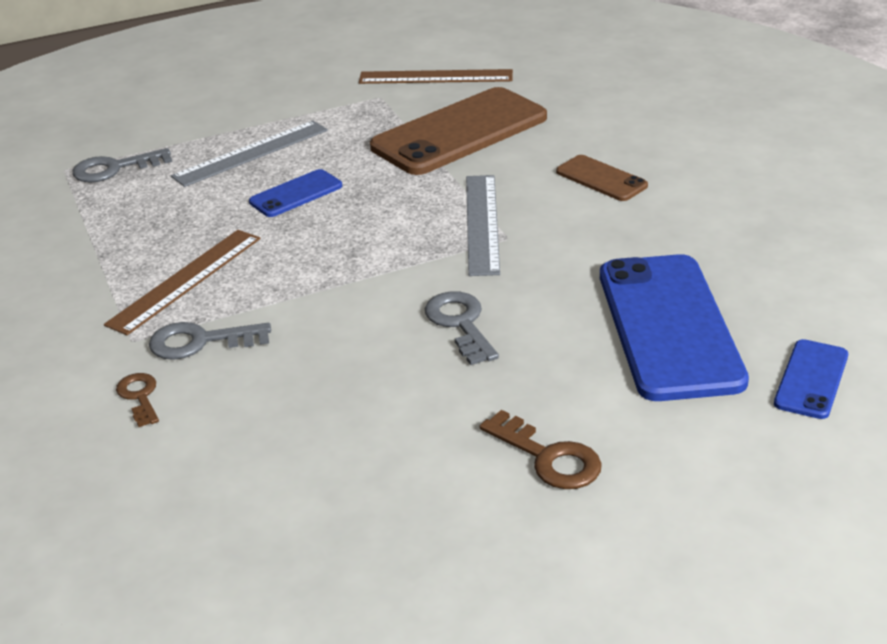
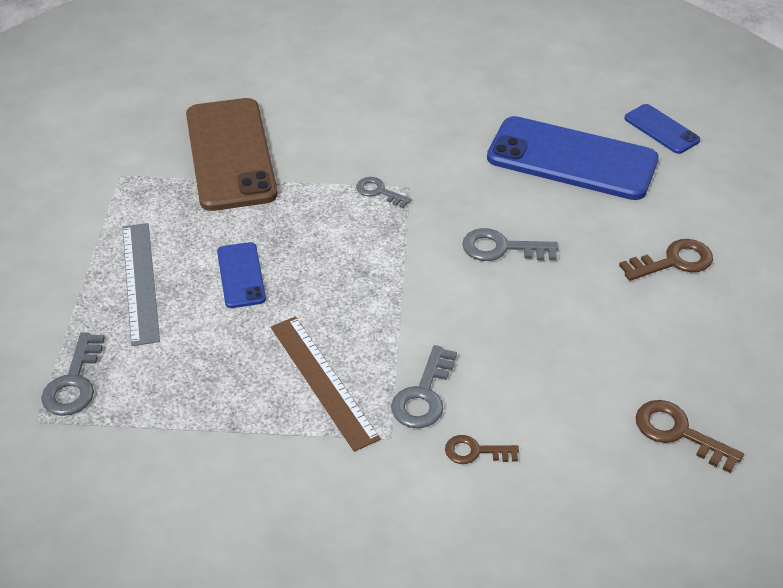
camera: 65 degrees left, 10 degrees up
(244, 537) = (678, 433): none -> brown key
(435, 77) = (120, 133): brown ruler -> none
(482, 223) = (379, 192): grey ruler -> grey key
(601, 179) = (369, 114): brown phone -> none

